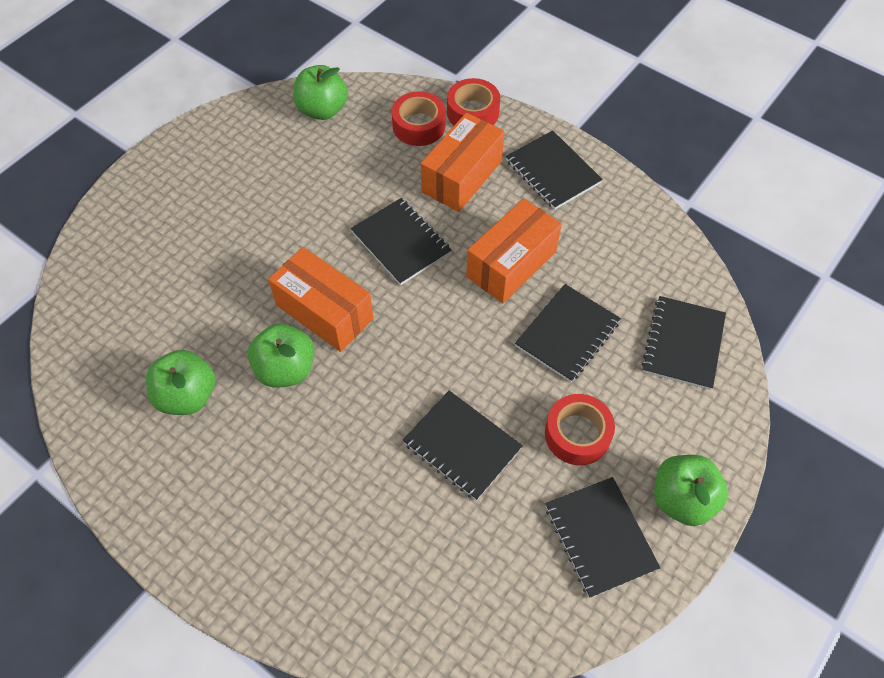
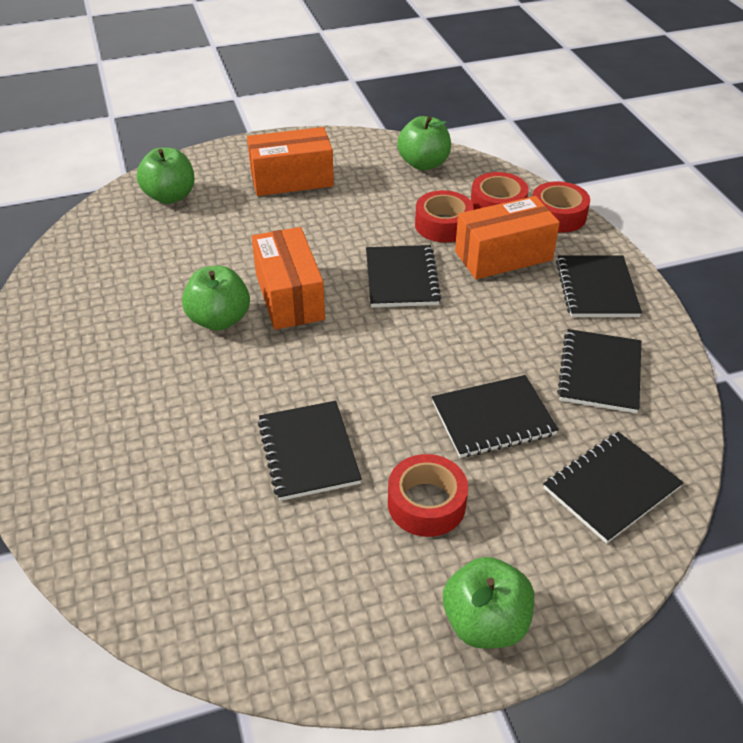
camera: 35 degrees right, 15 degrees down
(187, 396) = (129, 300): green apple -> green apple (170, 196)
(391, 169) = (443, 225): none -> red tape
(511, 264) = (489, 339): orange box -> orange box (292, 179)
(600, 537) = (367, 603): black notebook -> black notebook (600, 373)

